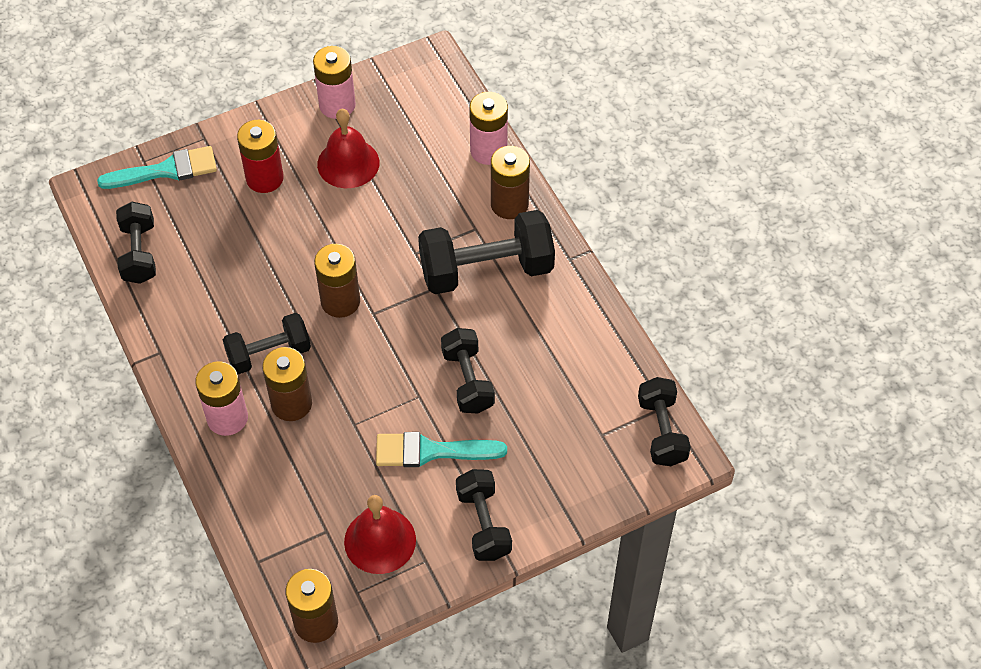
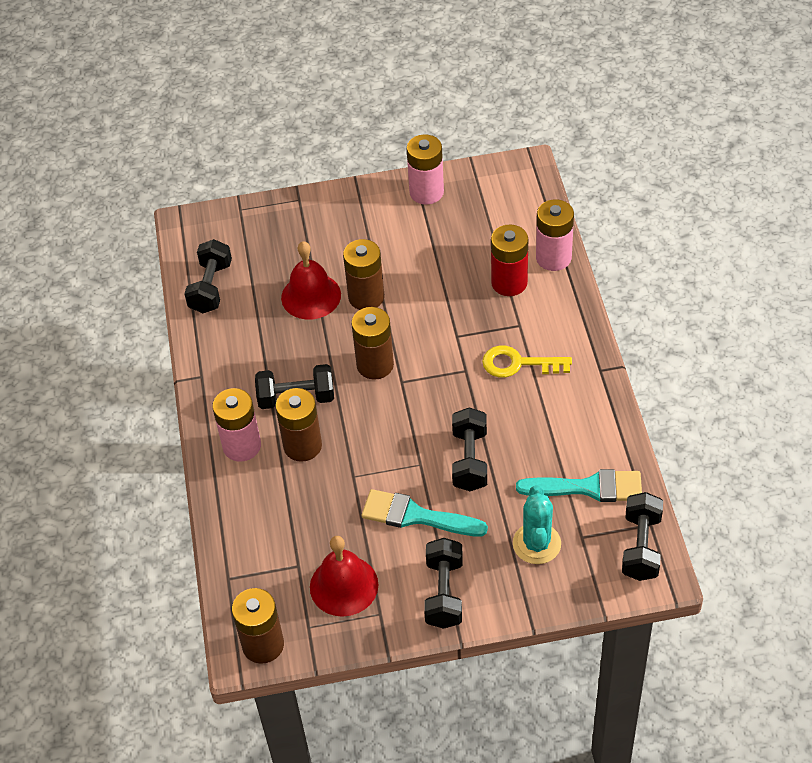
camera: 20 degrees right, 5 degrees down
(166, 170) = (257, 221): turquoise brush -> turquoise brush (588, 487)
(264, 178) = (341, 244): red battery -> red battery (509, 283)
(348, 163) = (420, 245): red bell -> red bell (311, 296)
(486, 269) = (518, 364): black dumbbell -> yellow key
(509, 204) = (558, 309): brown battery -> brown battery (366, 297)
(560, 452) = (536, 544): none -> turquoise cactus

